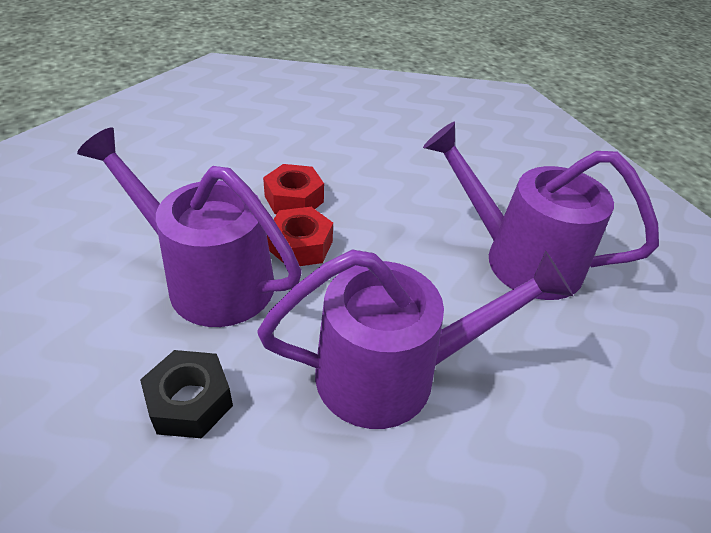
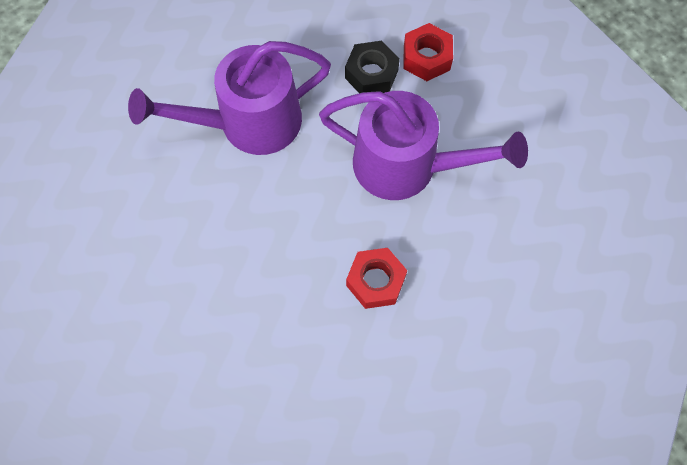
camera: 170 degrees right, 25 degrees up
(300, 245) = (348, 221): red nut -> red nut (426, 58)
(519, 258) = (152, 260): purple watering can -> none

